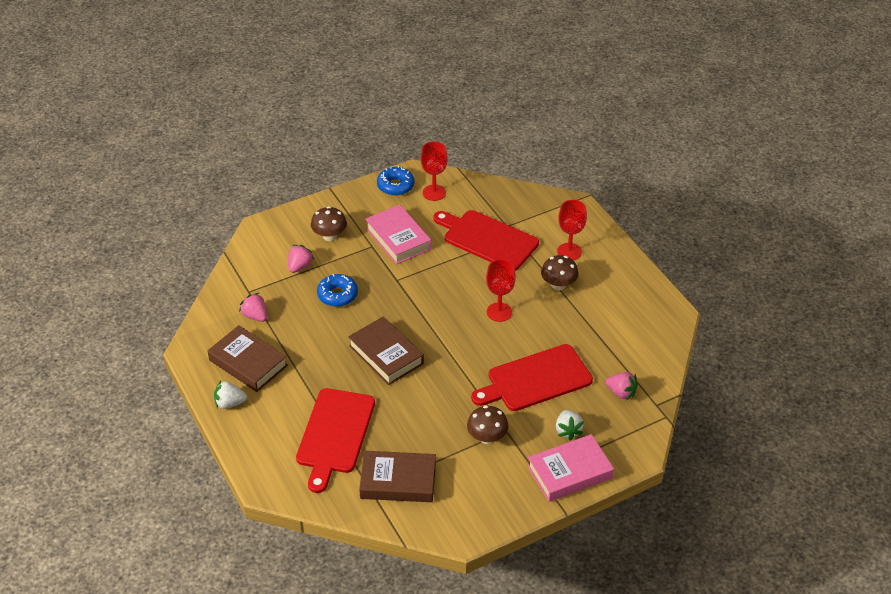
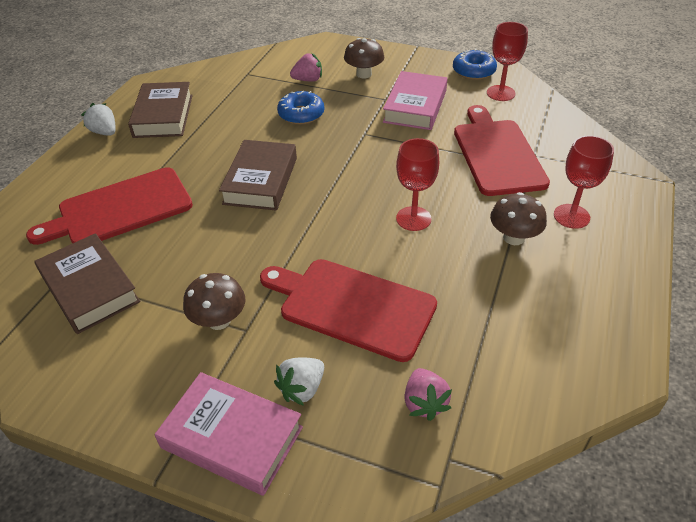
camera: 50 degrees right, 0 degrees up
(255, 316) = (223, 91): pink strawberry -> none

